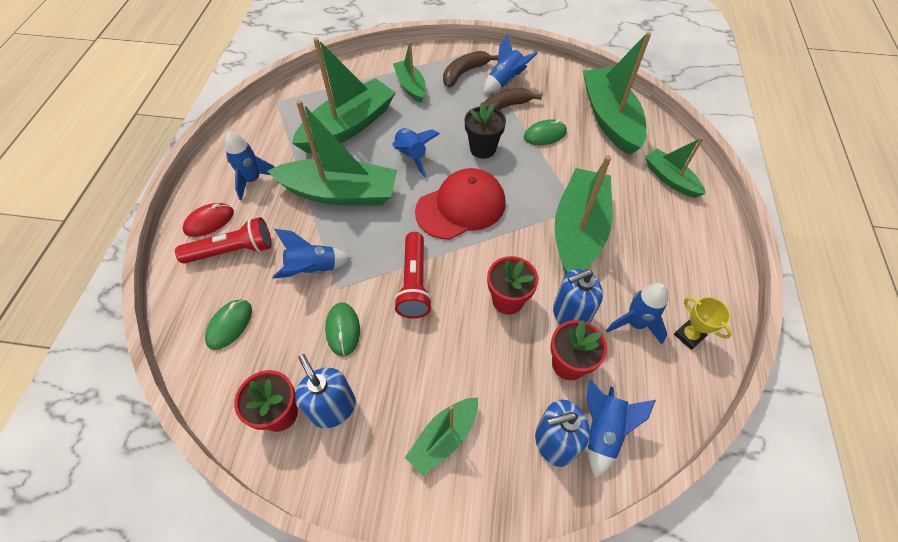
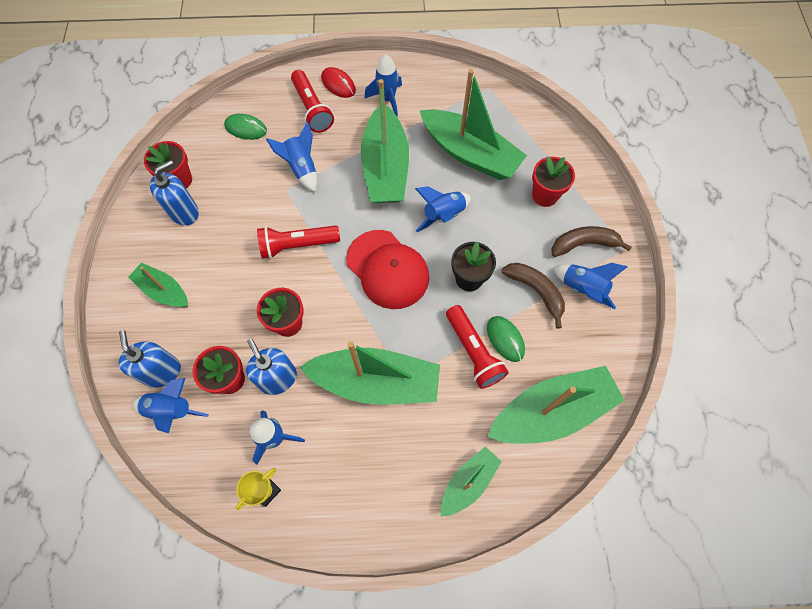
camera: 80 degrees right, 10 degrees up
(343, 330) = (248, 203): green mouse -> none
(411, 86) = (545, 195): green boat -> red flower pot
(464, 73) = (584, 244): brown banana -> brown banana turned 45 degrees counterclockwise
(554, 157) = (473, 352): none -> red flashlight

